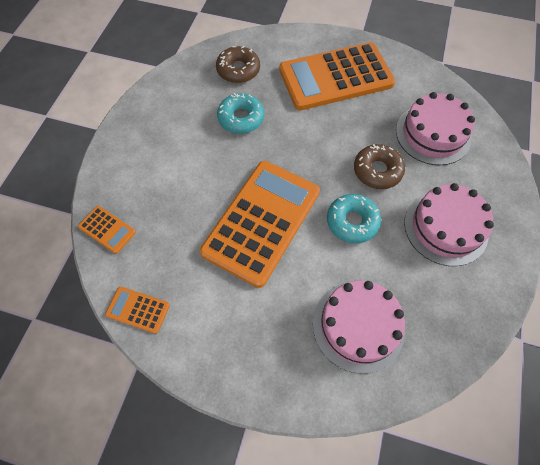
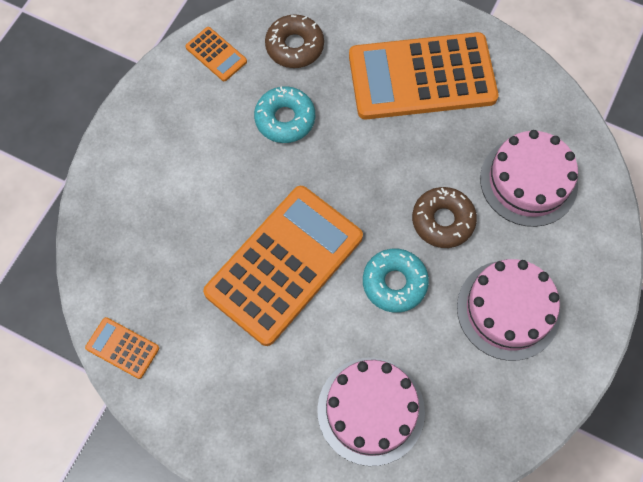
camera: 10 degrees right, 5 degrees up
(107, 229) = (99, 244): orange calculator -> orange calculator (216, 54)

